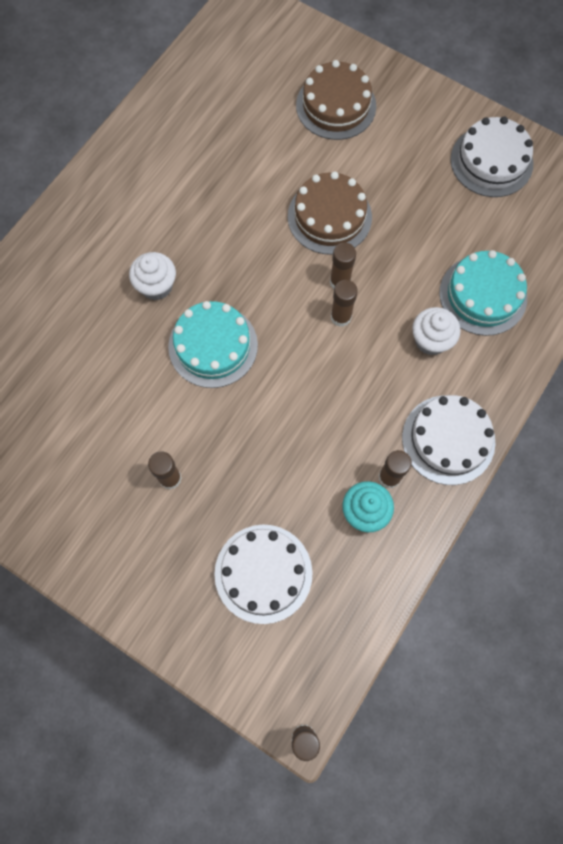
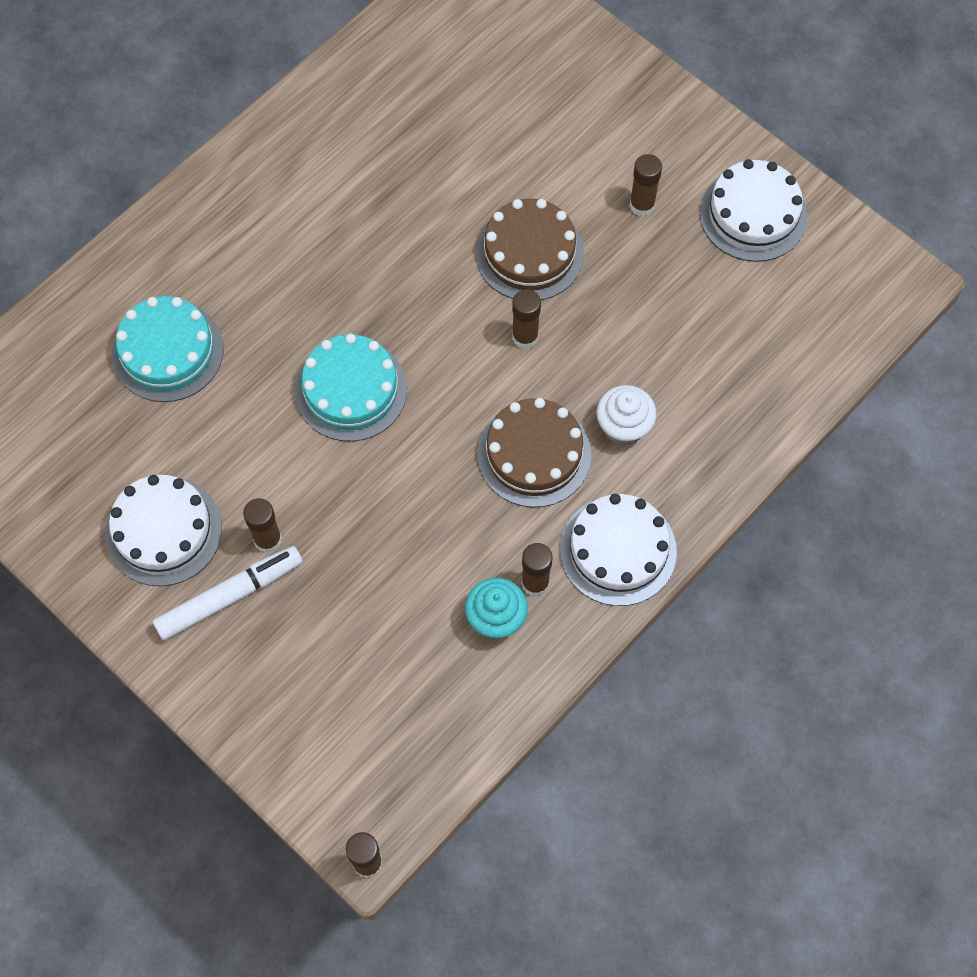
camera: 10 degrees right, 5 degrees down
(148, 530) = (230, 596): none -> white marker
(156, 286) = (295, 306): white cupcake -> none
(263, 573) = (358, 669): white cake -> white cake (163, 531)
(336, 105) = (568, 112): brown cake -> brown cake (534, 454)
(341, 317) = (517, 380): brown glue stick -> brown glue stick (642, 205)
(483, 295) = (702, 381): turquoise cake -> turquoise cake (168, 351)

